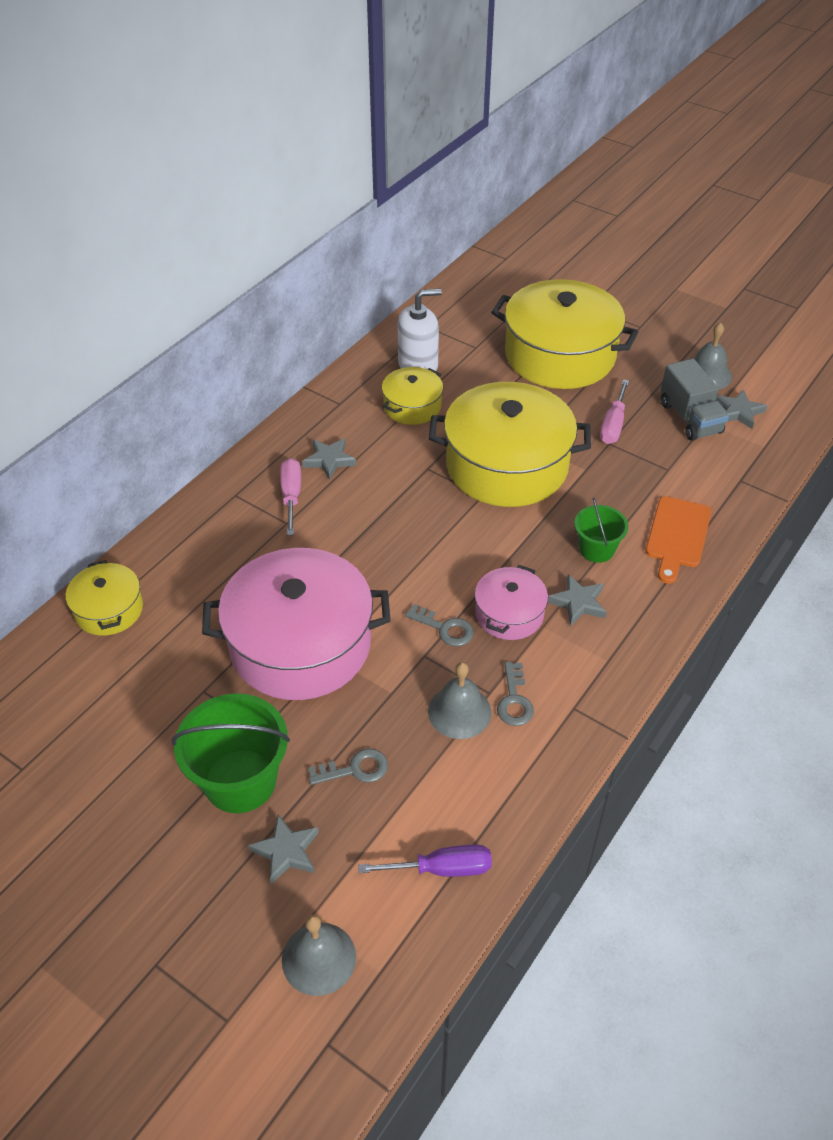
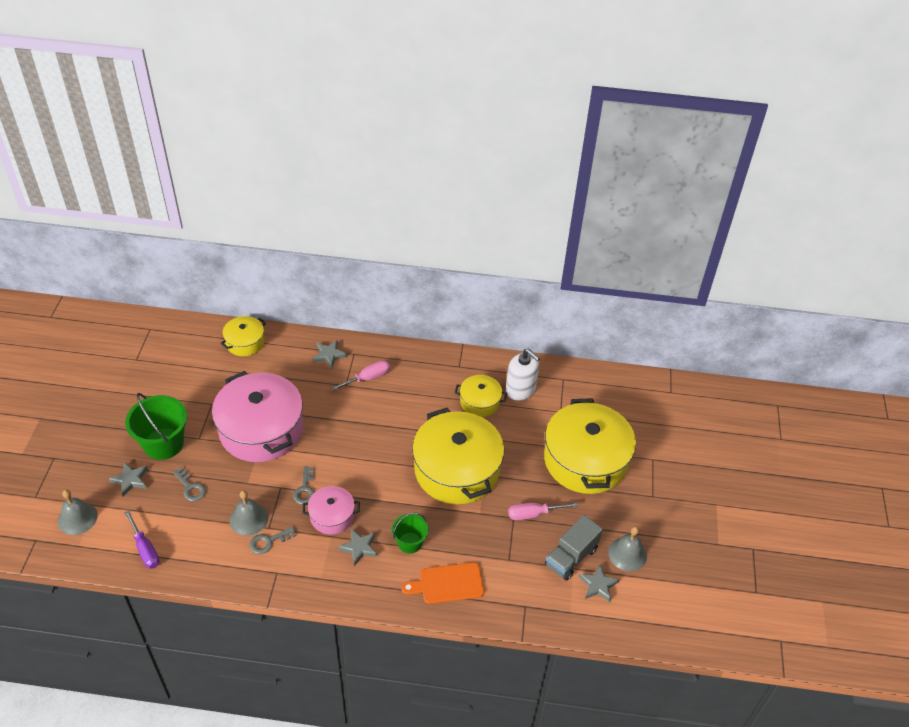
camera: 60 degrees right, 0 degrees up
(329, 460) = (407, 382): grey star -> grey star (329, 355)

